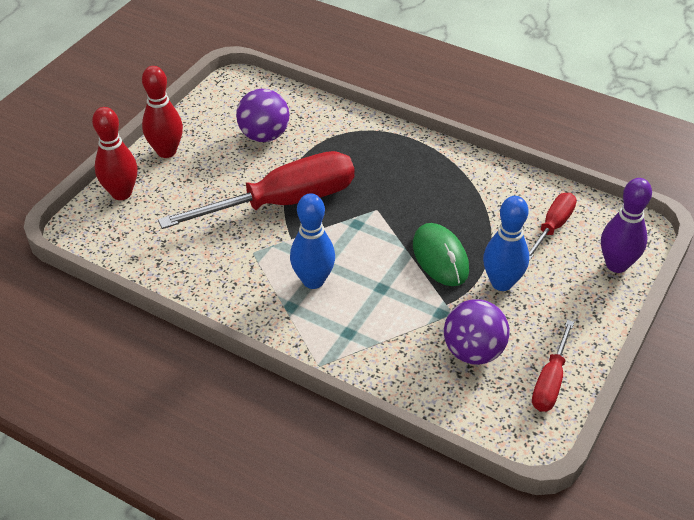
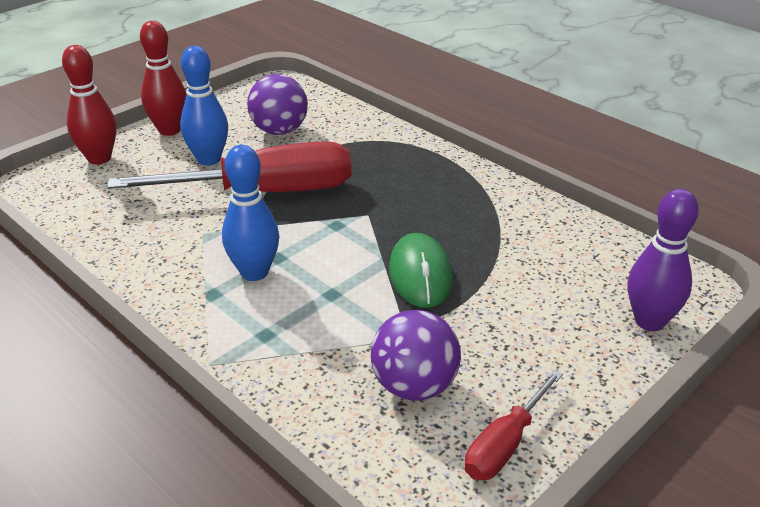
camera: 15 degrees right, 10 degrees down
(502, 283) = (486, 315): blue bowling pin -> blue bowling pin (209, 159)
(553, 226) = (578, 265): red screwdriver -> none

